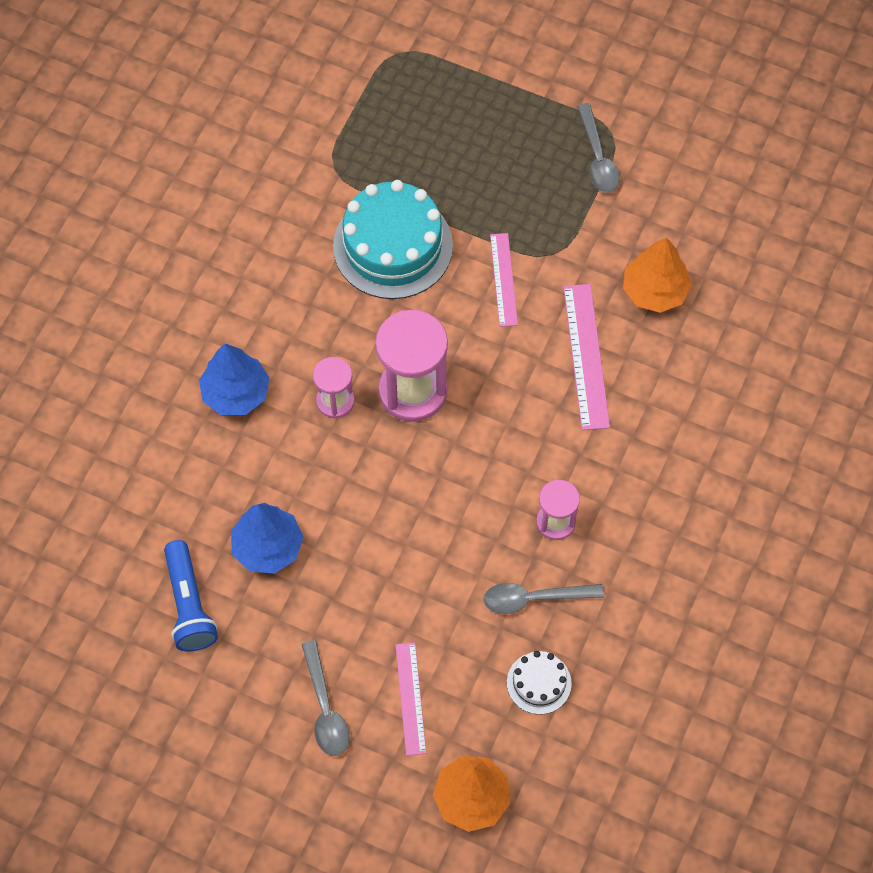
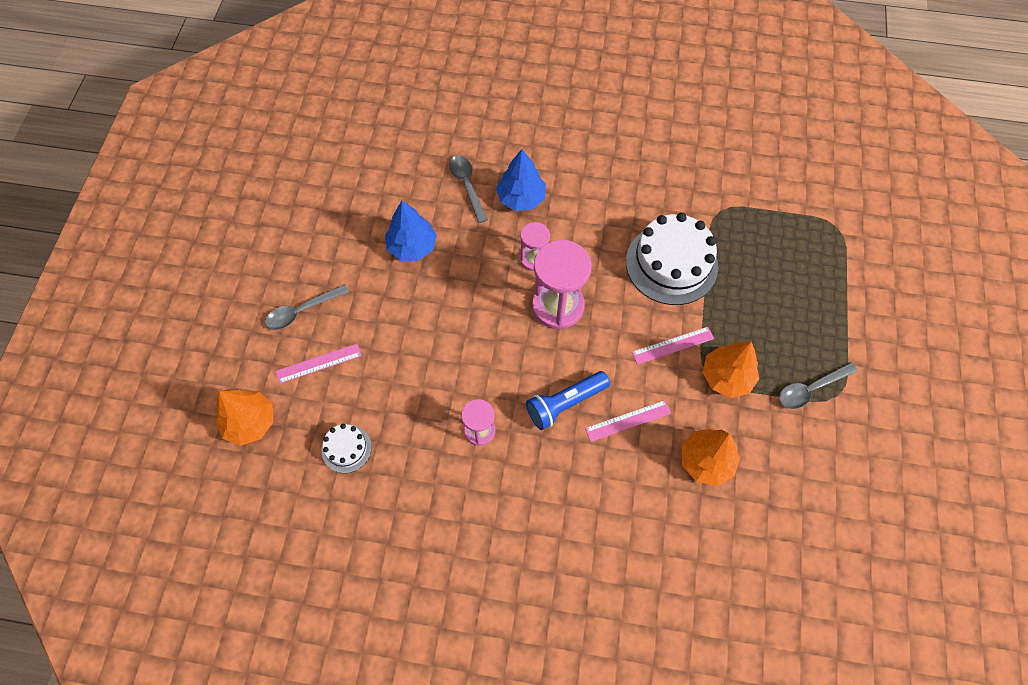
camera: 75 degrees right, 0 degrees up
(189, 604) = (360, 212): blue flashlight -> blue flashlight (565, 403)
(393, 246) = (671, 264): turquoise cake -> white cake
(533, 598) = (413, 429): grey spoon -> grey spoon (467, 185)
(559, 236) = (726, 377): none -> orange tree
(585, 356) = (628, 420): pink ruler -> pink ruler, size x0.66

